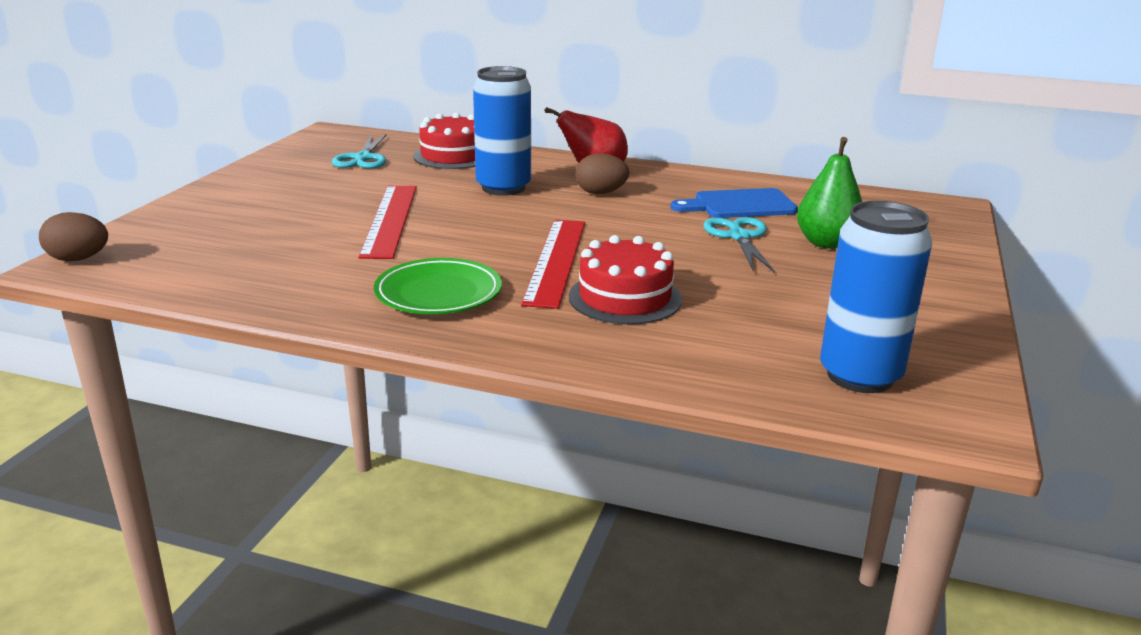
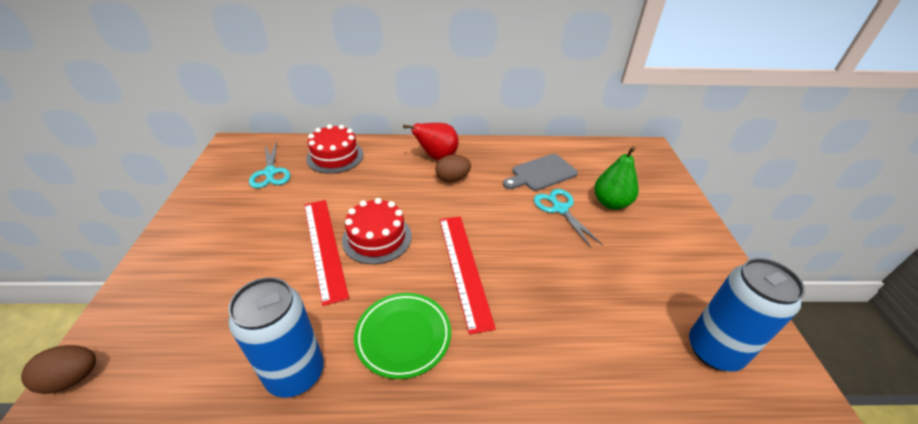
camera: 20 degrees left, 15 degrees up
(503, 188) = (387, 187): blue can -> blue can (295, 373)
(625, 298) = (530, 302): red cake -> red cake (377, 238)
(739, 205) = (541, 173): blue cutting board -> grey cutting board

